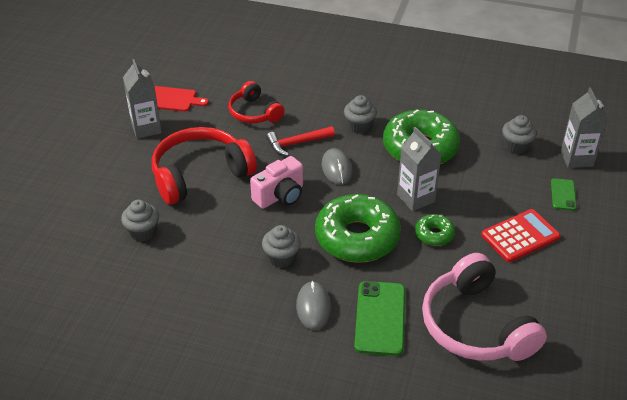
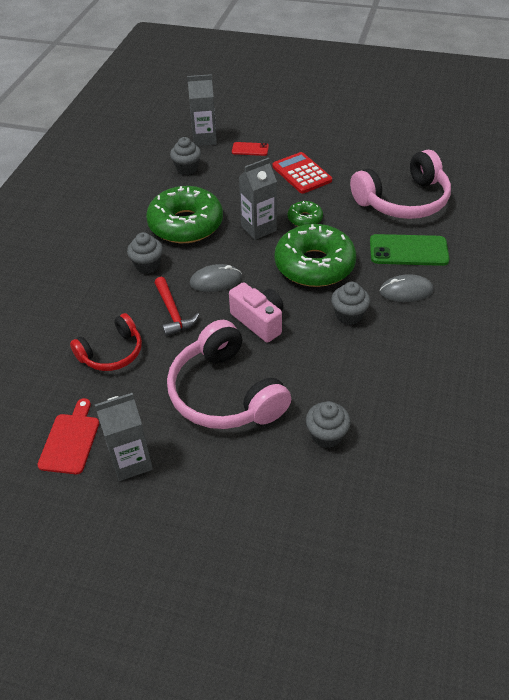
camera: 90 degrees left, 5 degrees up
(200, 174) = (225, 393): red headphones -> pink headphones
(563, 194) = (250, 149): green phone -> red phone

